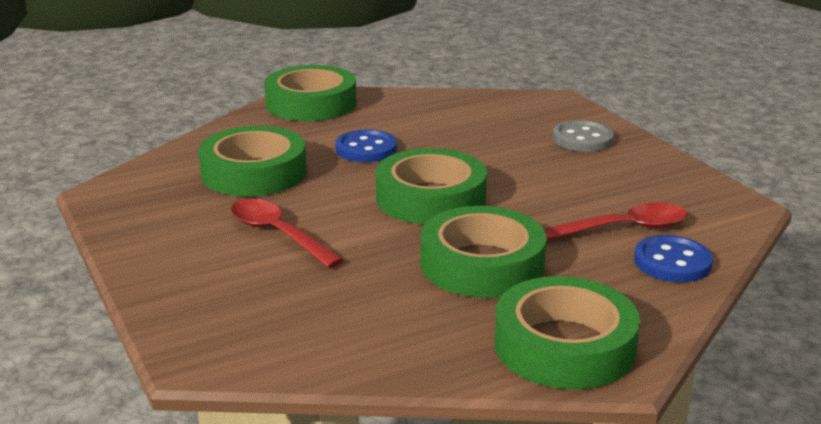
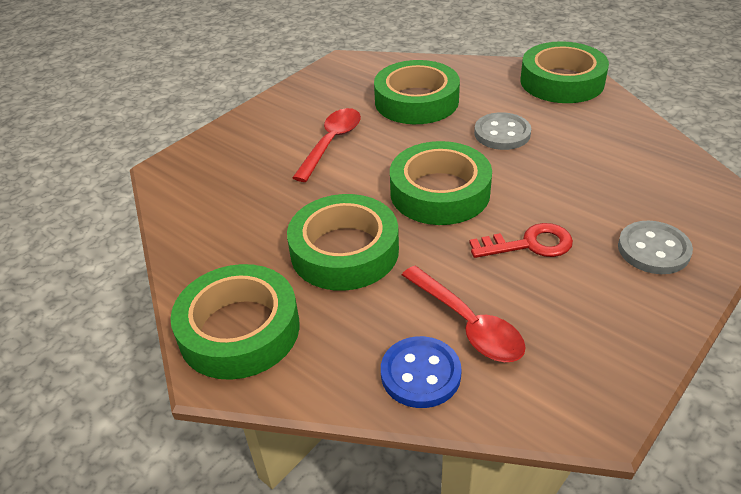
camera: 70 degrees right, 15 degrees up
(366, 149) = (502, 133): blue button -> grey button
(540, 180) = (529, 244): none -> red key

